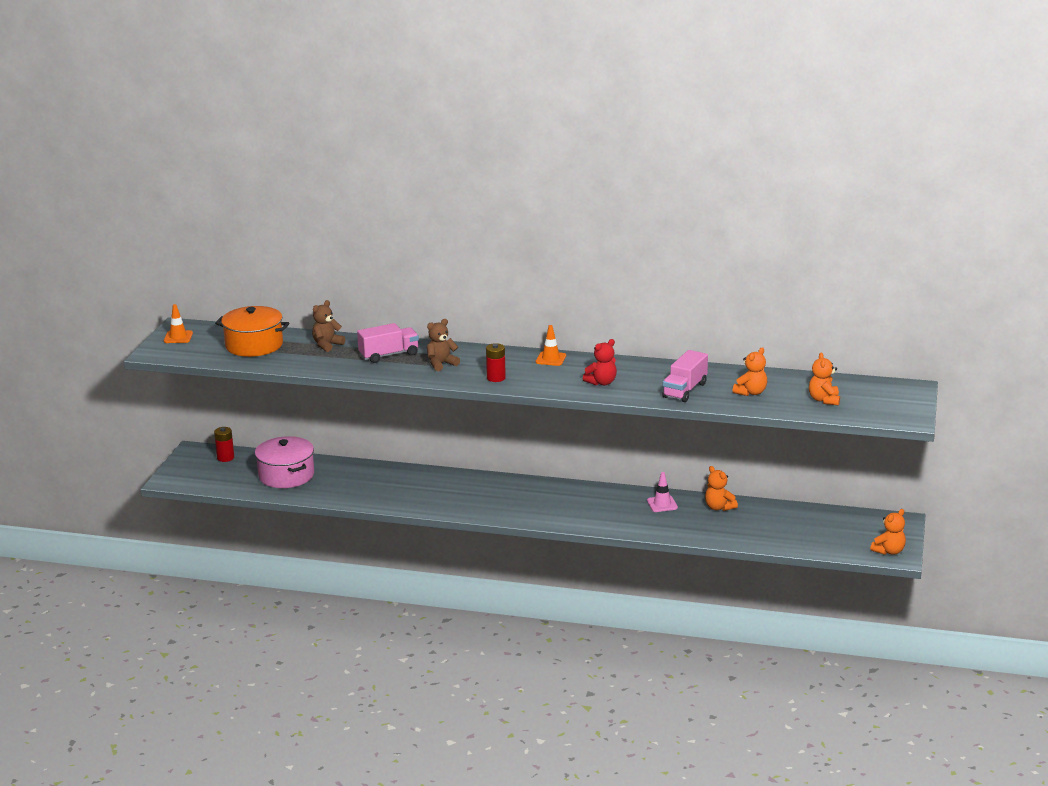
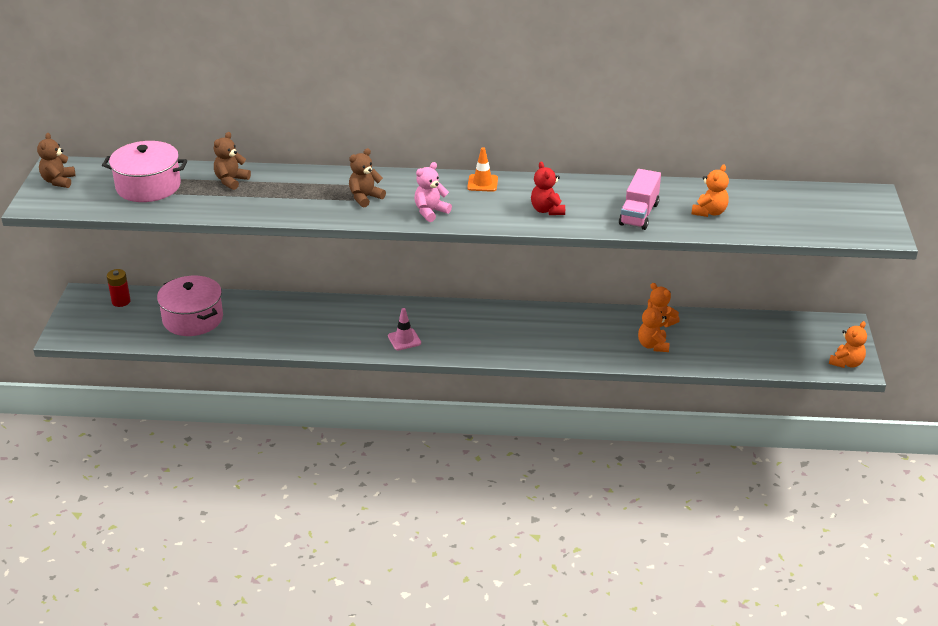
camera: 10 degrees left, 10 degrees up
(178, 337) = (58, 181): orange traffic cone -> brown teddy bear
(254, 345) = (148, 186): orange pot -> pink pot
(389, 355) = (304, 190): pink truck -> none
(496, 378) = (430, 212): red battery -> pink teddy bear
(601, 382) = (547, 210): red teddy bear -> red teddy bear turned 120 degrees clockwise
(662, 504) = (600, 324): pink traffic cone -> pink traffic cone (404, 340)
(824, 400) = (789, 216): orange teddy bear -> orange teddy bear (653, 345)

